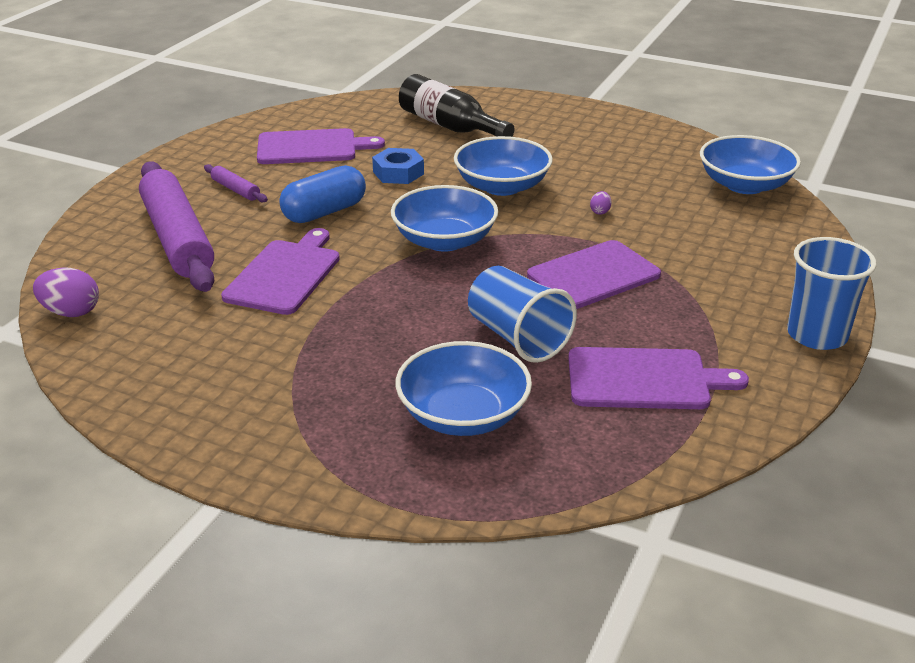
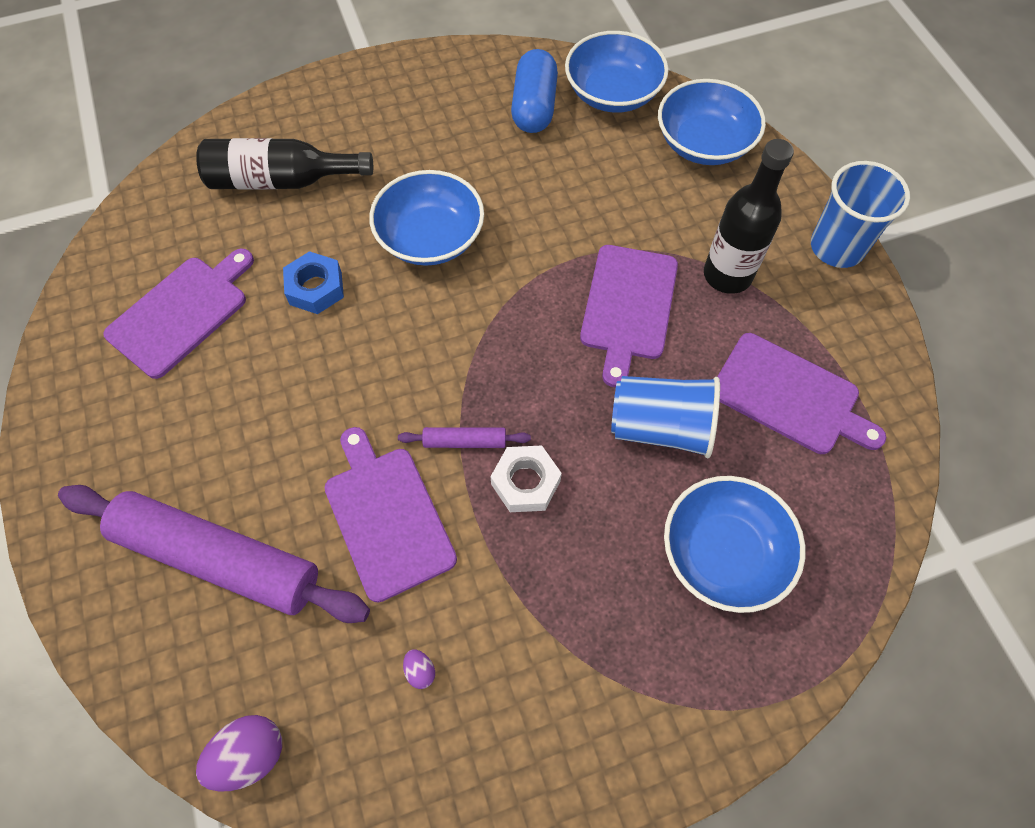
camera: 45 degrees left, 30 degrees up
(235, 190) = (184, 438): purple rolling pin -> purple rolling pin (465, 441)
(324, 212) = (315, 400): blue capsule -> blue capsule (534, 107)
(387, 308) = (525, 482): none -> white nut
(444, 240) = (468, 352): blue bowl -> blue bowl (704, 143)
(600, 212) = (546, 212): purple egg -> purple egg (420, 671)
(644, 379) = (790, 396): purple cutting board -> purple cutting board turned 75 degrees clockwise
(693, 301) = (727, 275): none -> black bottle

